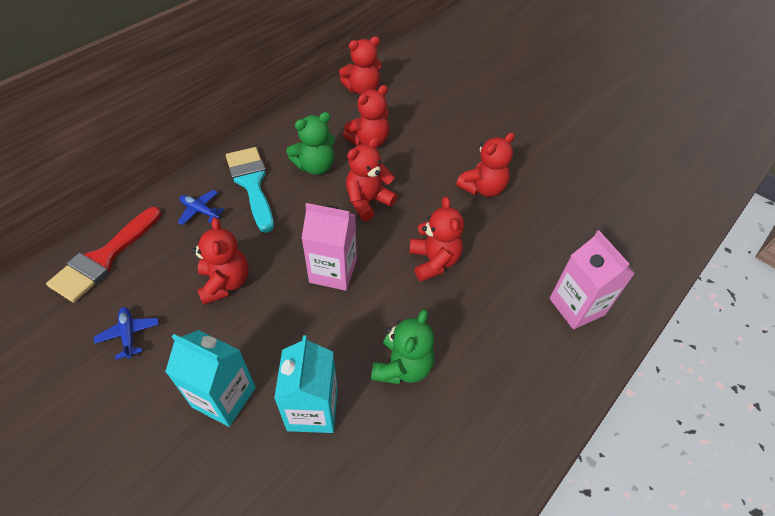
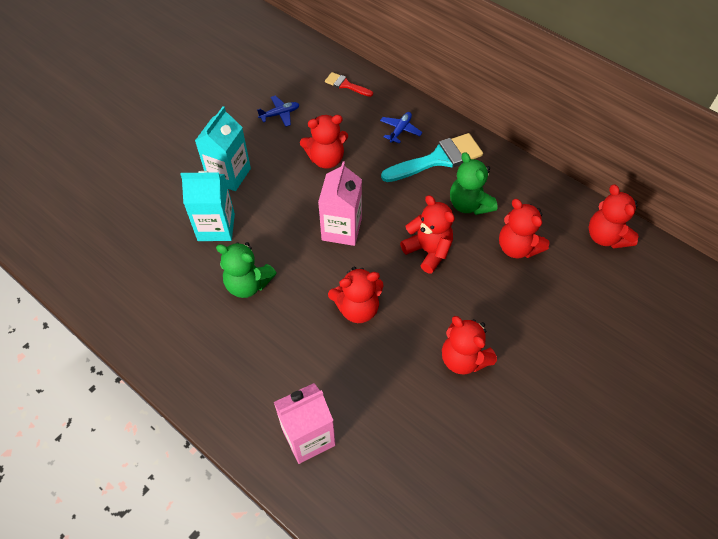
camera: 90 degrees right, 5 degrees up
(104, 258) = (346, 85): red brush -> red brush, size x0.52

